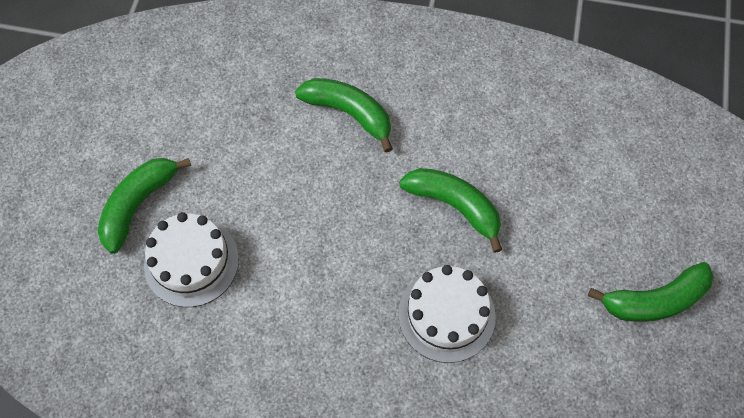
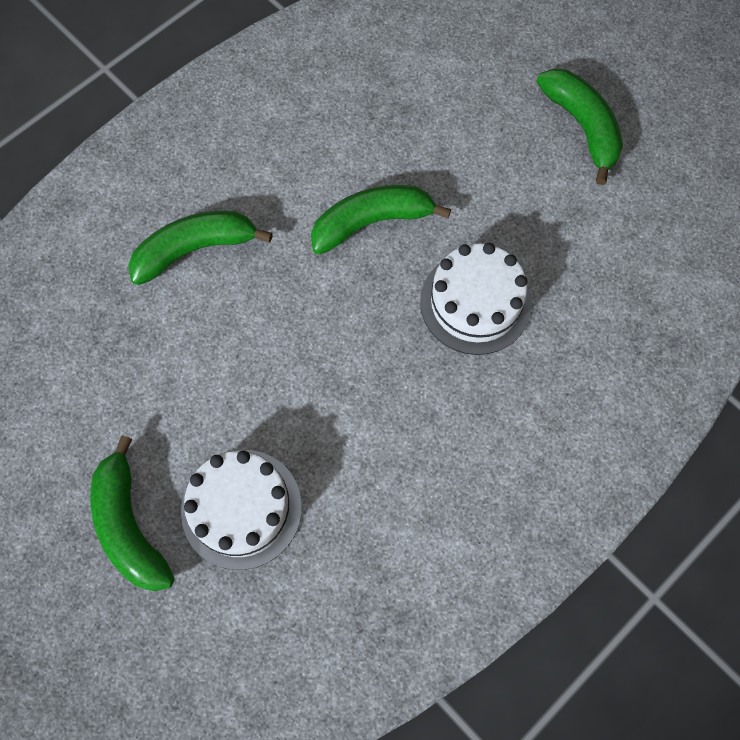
camera: 55 degrees left, 5 degrees up
(654, 300) = (582, 127): green banana -> green banana turned 45 degrees counterclockwise

